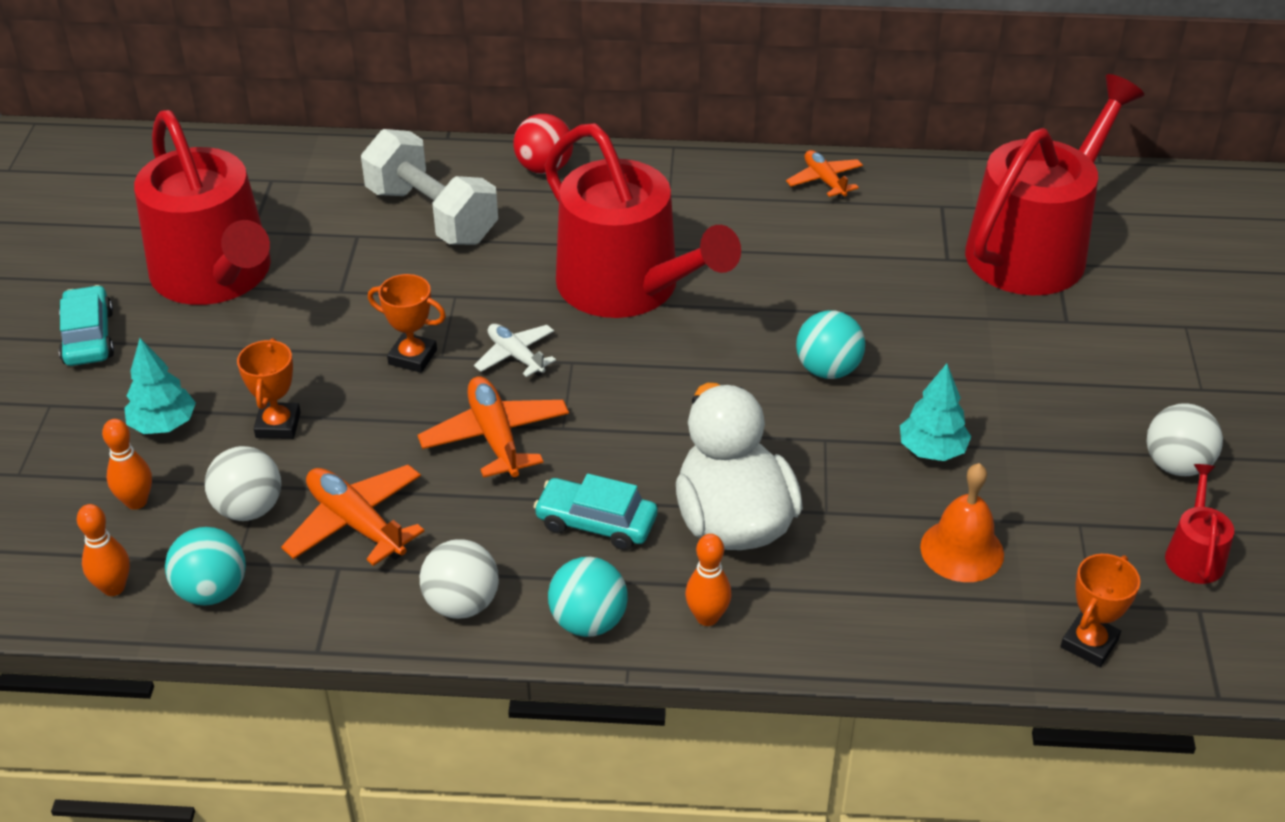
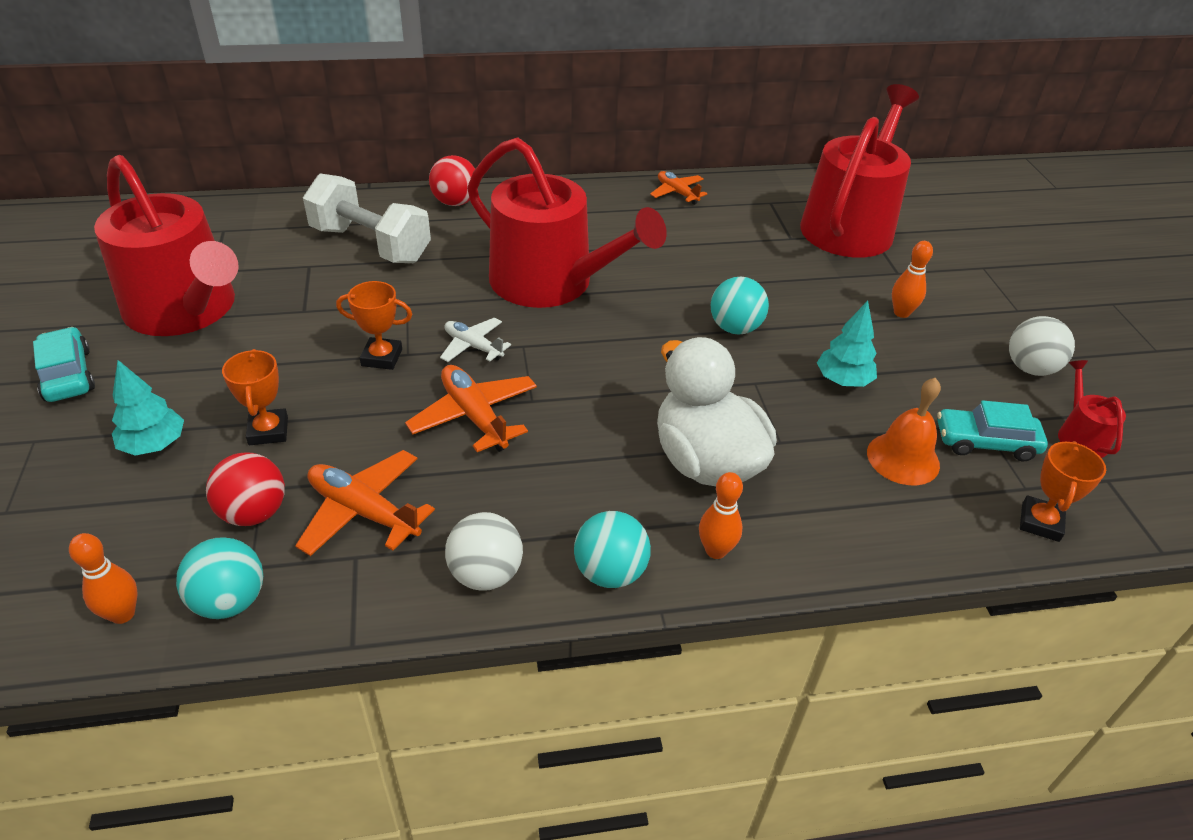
camera: 15 degrees left, 0 degrees up
(136, 502) = (136, 522): orange bowling pin -> orange bowling pin (901, 313)
(249, 509) = (254, 513): white ball -> red ball
(596, 523) = (588, 479): turquoise car -> turquoise car (985, 442)

